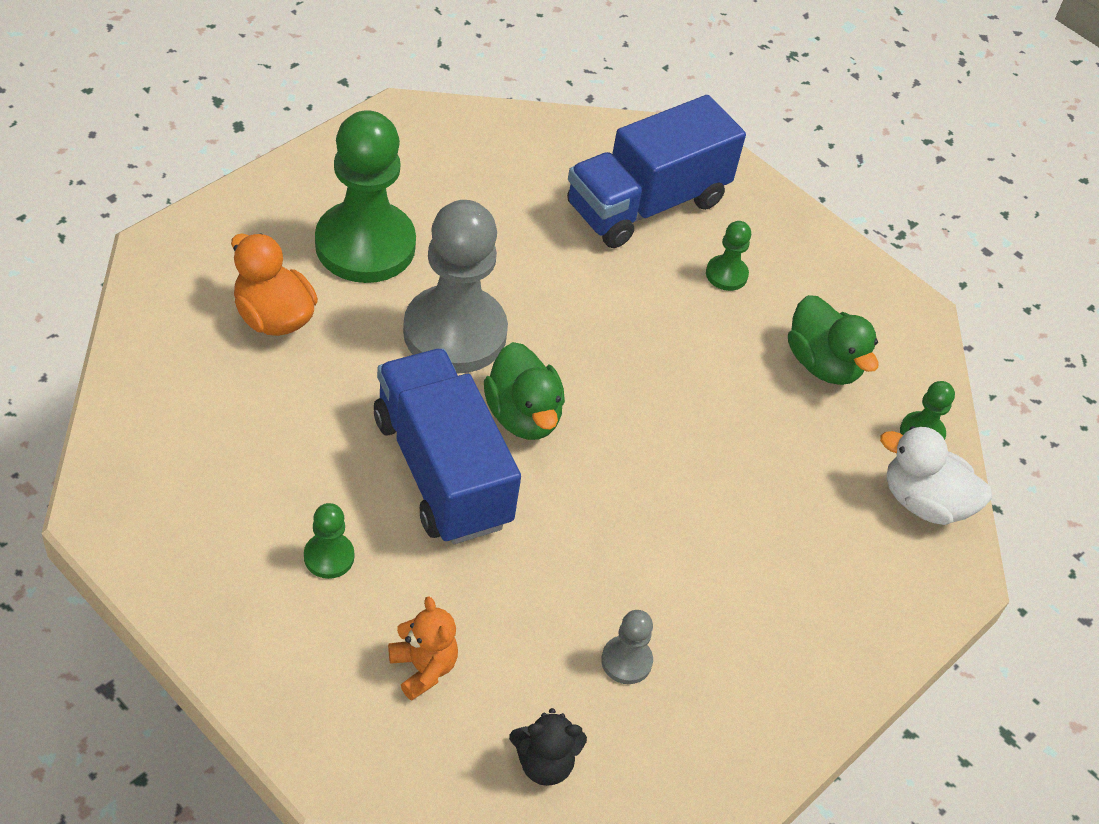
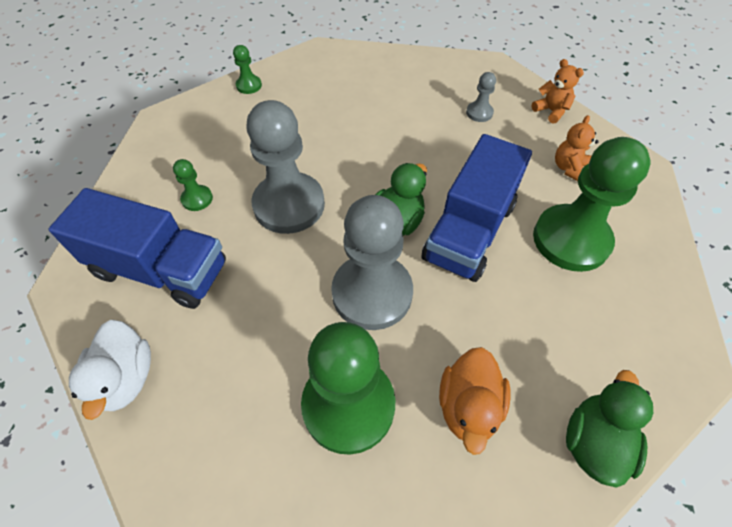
camera: 120 degrees left, 5 degrees up
(329, 557) = (571, 240): green pawn -> green pawn, size x2.31
(544, 763) = (551, 111): black teddy bear -> orange teddy bear
(643, 342) = (289, 205): none -> grey pawn
(823, 363) = (234, 132): green duck -> green duck (594, 441)
(924, 502) = (291, 70): white duck -> white duck (126, 378)

